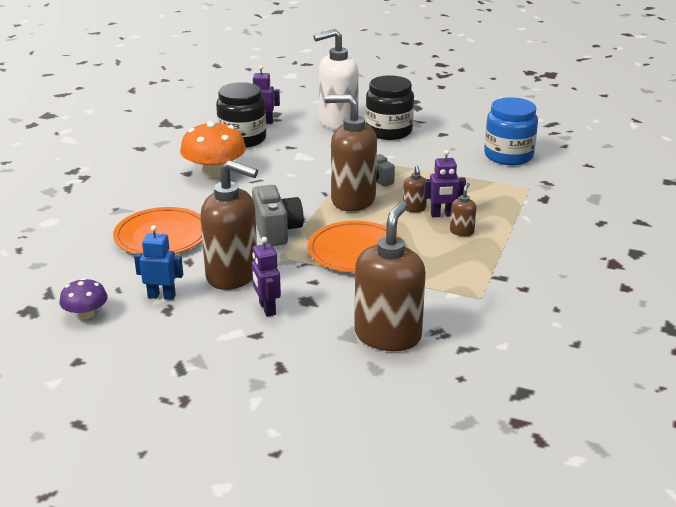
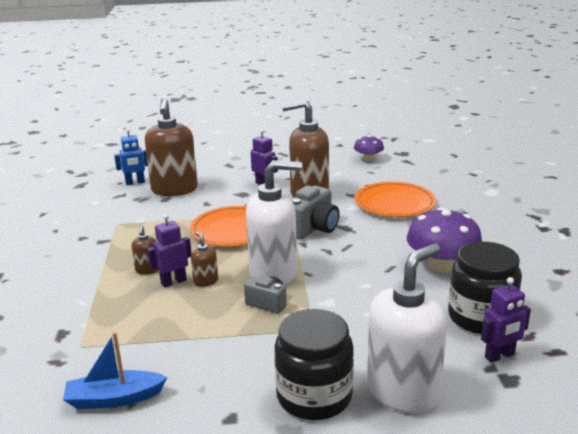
camera: 155 degrees right, 5 degrees down
(161, 296) = (338, 175): blue robot -> blue robot (135, 183)
(214, 172) = (441, 265): orange mushroom -> purple mushroom
(276, 231) = (313, 229): grey camera -> grey camera turned 105 degrees counterclockwise
(352, 200) = (274, 273): brown soap dispenser -> white soap dispenser
(508, 156) = (114, 398): blue jar -> blue boat

